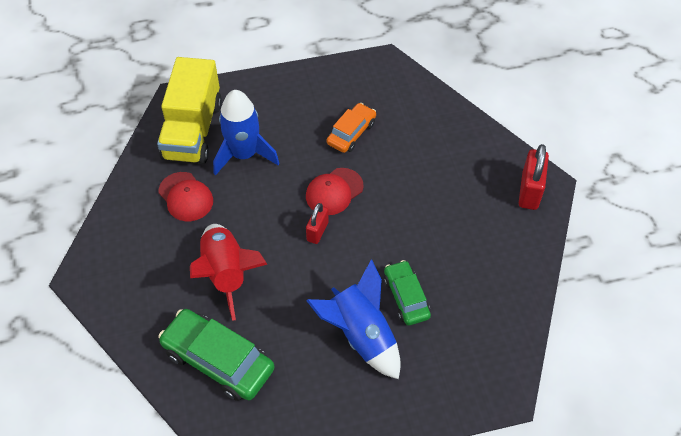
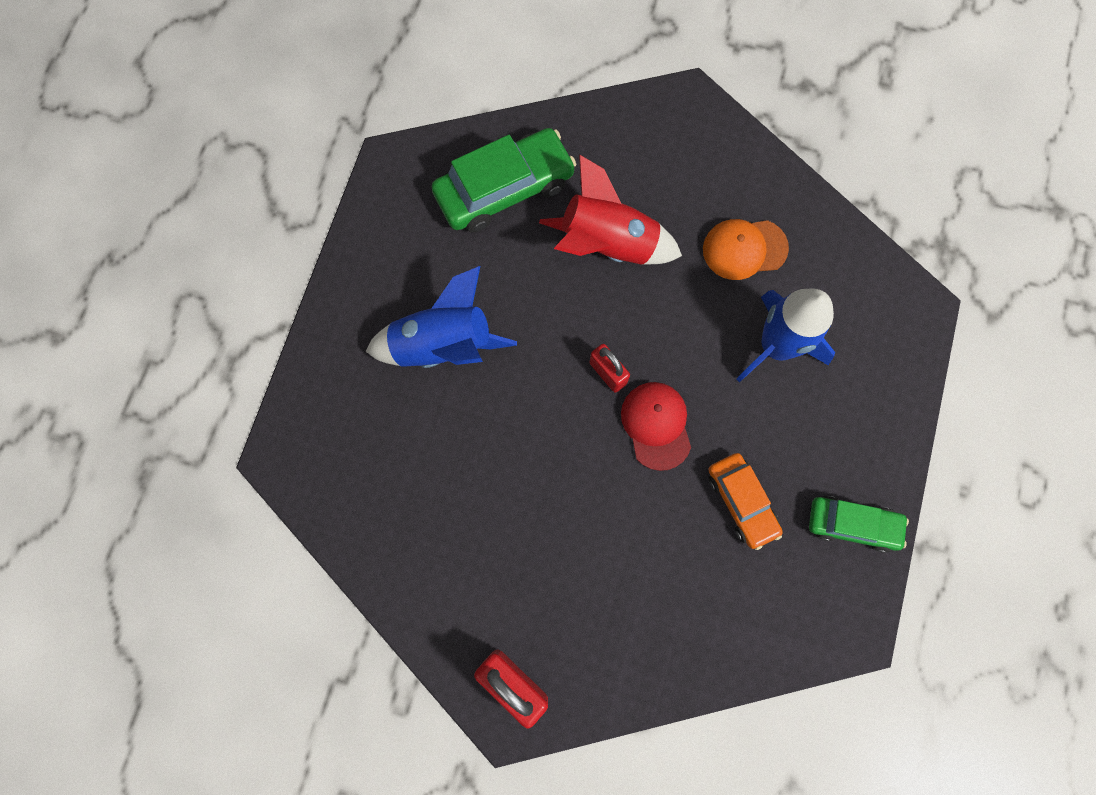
camera: 120 degrees right, 20 degrees up
(186, 197) = (744, 249): red cap -> orange cap
(193, 130) = (851, 303): yellow truck -> none
(406, 297) = (458, 423): green car -> green car (852, 524)

